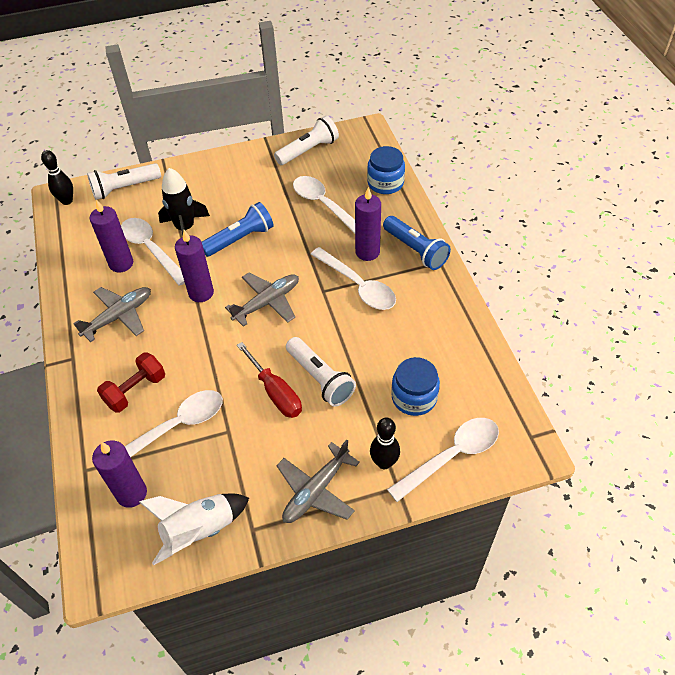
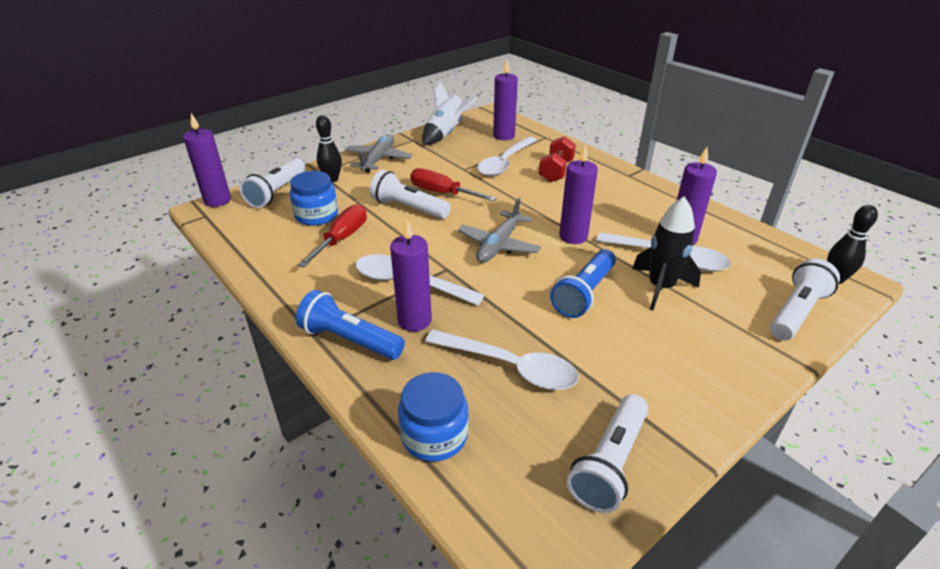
camera: 155 degrees right, 15 degrees down
(119, 316) = (627, 204): grey plane -> none
(397, 353) = (342, 239): none -> red screwdriver
(451, 456) = (277, 192): white spoon -> white flashlight
(519, 462) = (217, 200): none -> purple candle

